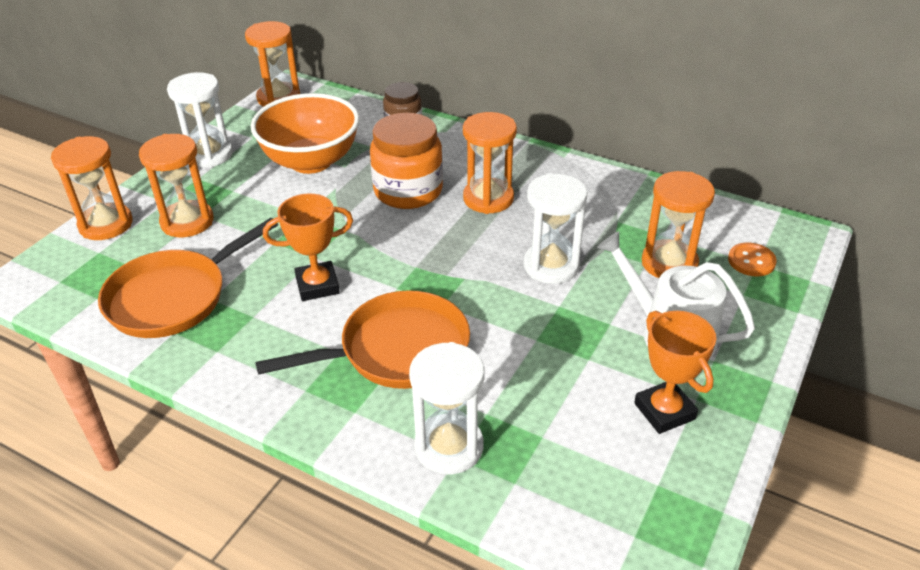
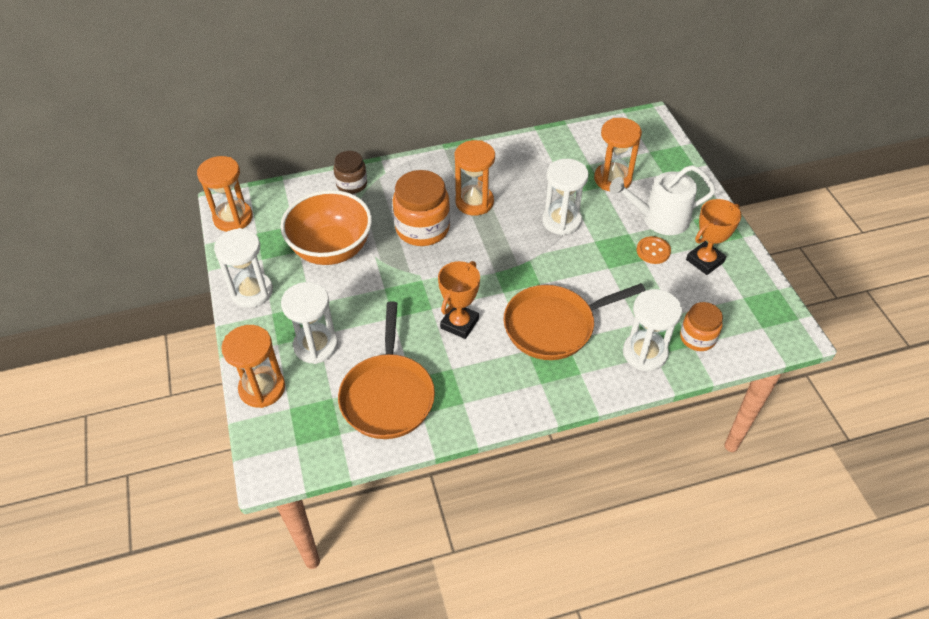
camera: 45 degrees left, 10 degrees up
(187, 222) = (316, 345): orange hourglass -> white hourglass
(397, 350) = (554, 326): orange pan -> orange pan turned 135 degrees counterclockwise
(533, 480) = (697, 338): none -> orange jar
(664, 411) = (705, 261): orange trophy -> orange trophy turned 60 degrees counterclockwise
(751, 261) = (645, 152): orange button -> orange button (653, 251)

